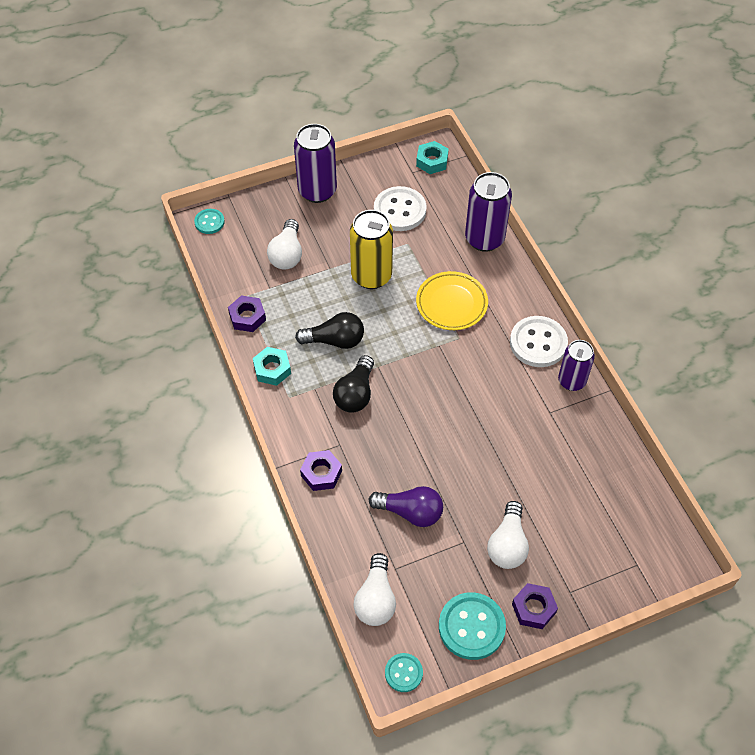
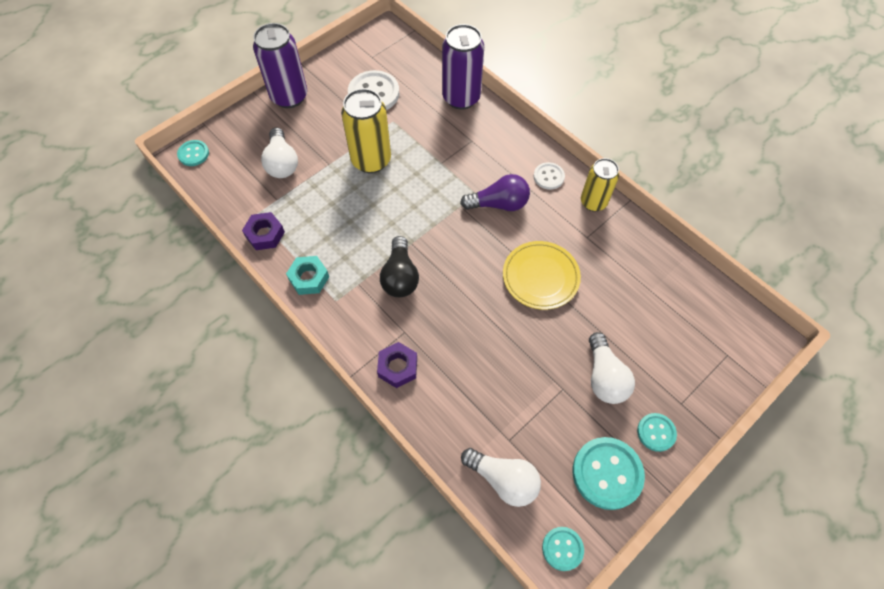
camera: 20 degrees left, 5 degrees up
(335, 340) = (360, 231): black light bulb -> none
(376, 599) = (503, 479): white light bulb -> white light bulb turned 45 degrees counterclockwise
(410, 512) = (500, 377): purple light bulb -> purple light bulb (498, 204)
(432, 161) = (385, 43): turquoise nut -> none
(451, 303) = (456, 164): yellow plate -> yellow plate (540, 277)
(533, 608) = (656, 432): purple nut -> turquoise button
(538, 343) = (548, 177): white button -> white button, size x0.56
(571, 381) = (593, 202): purple can -> yellow can

